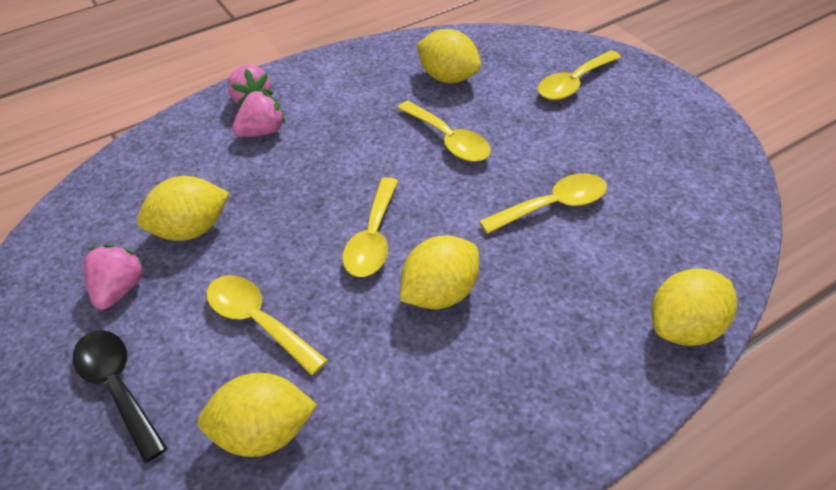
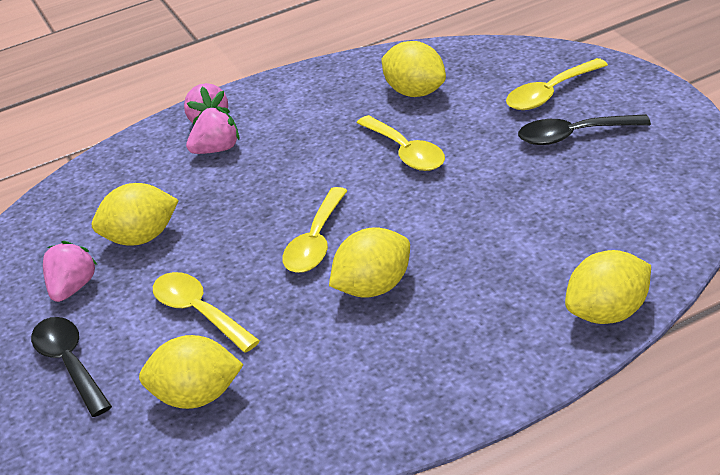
camera: 10 degrees right, 10 degrees down
(552, 206) = (501, 210): yellow spoon -> none
(605, 127) = (574, 135): none -> black spoon

